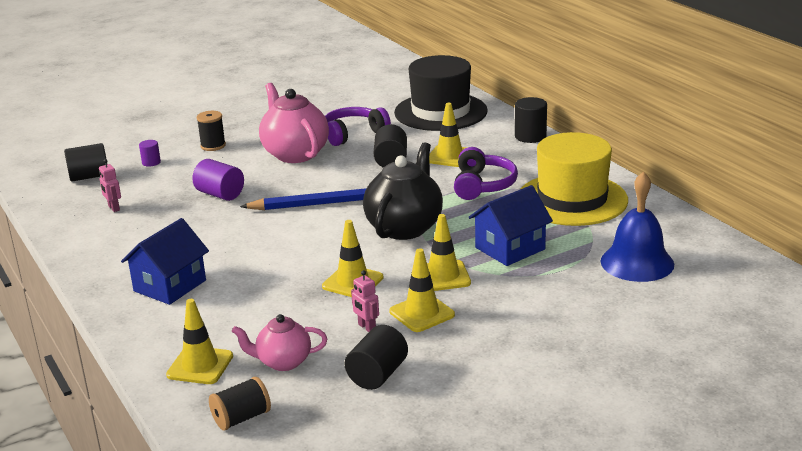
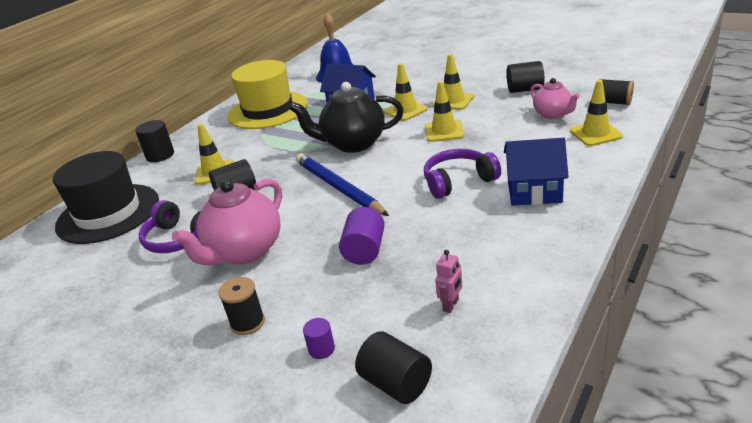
camera: 115 degrees left, 5 degrees up
(366, 327) = (487, 108): pink robot -> none
(482, 185) = (263, 142): purple headphones -> purple headphones (458, 181)

